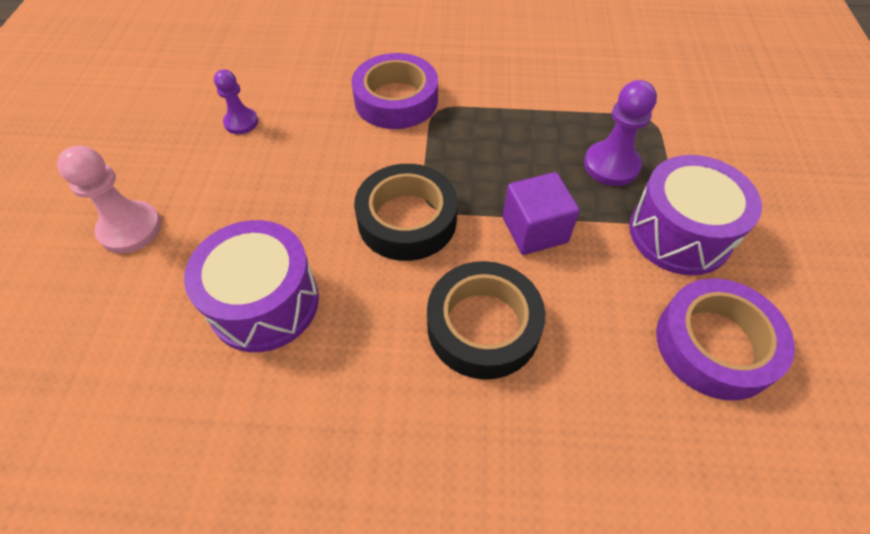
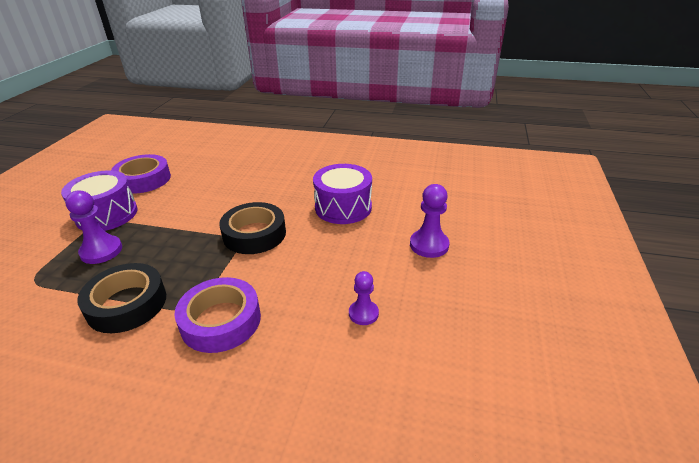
camera: 170 degrees left, 20 degrees down
(130, 229) = (429, 245): pink pawn -> purple pawn
(483, 326) = (239, 192): black tape -> black tape (127, 304)
(534, 230) = (183, 223): purple cube -> none

